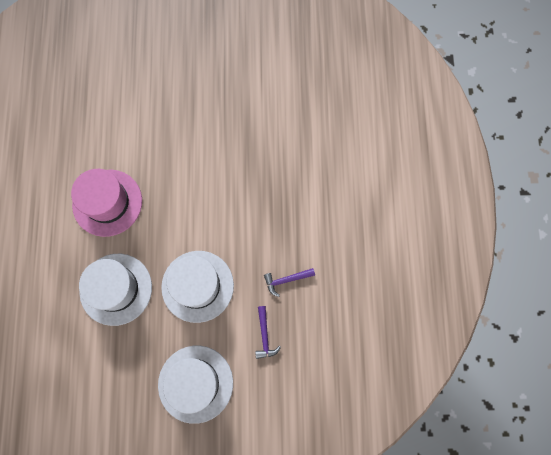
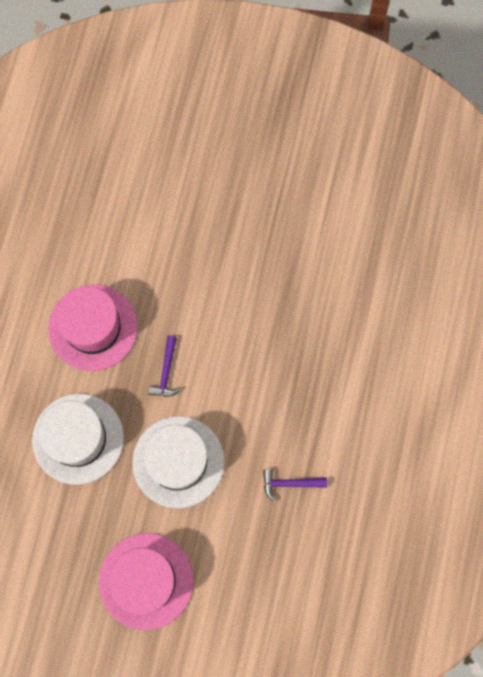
camera: 15 degrees right, 0 degrees up
(195, 383) = (146, 581): white hat -> pink hat
(264, 335) = (245, 545): purple hammer -> purple hammer (166, 372)

